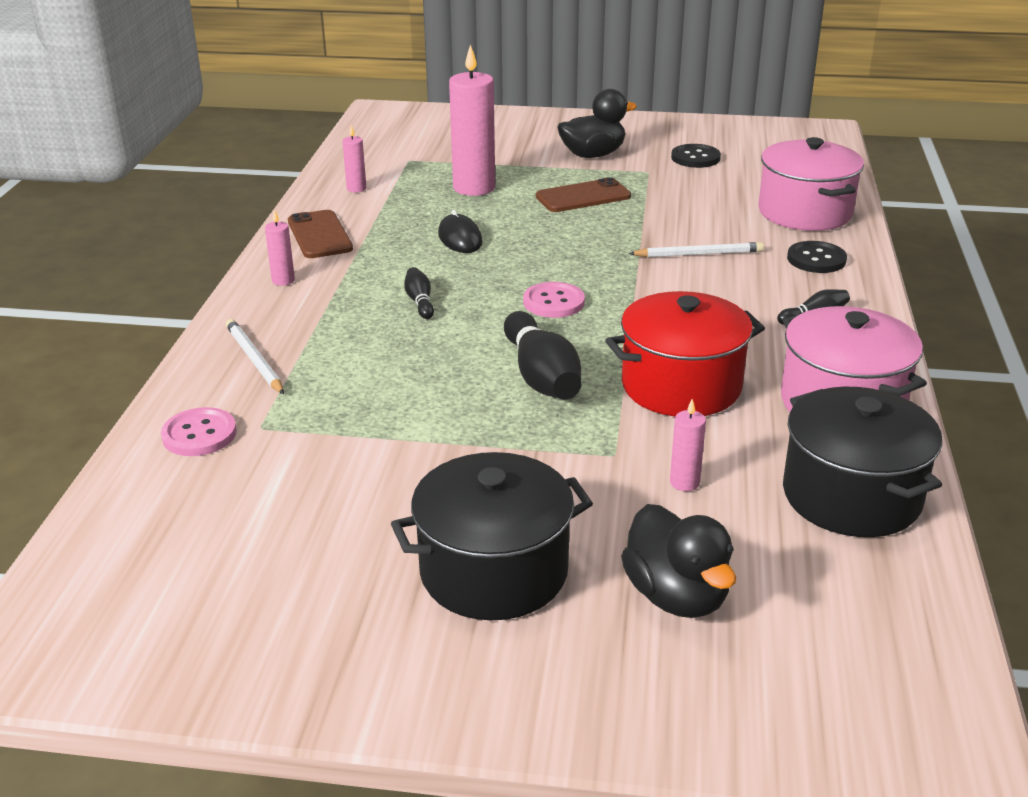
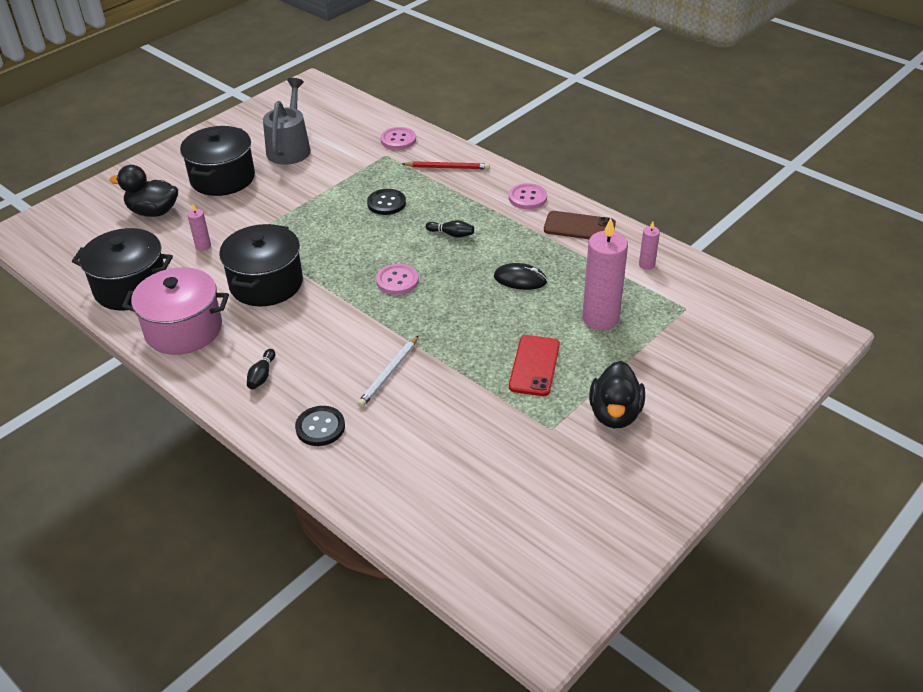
camera: 125 degrees right, 10 degrees up
(254, 360) = (447, 167): white pencil -> red pencil
(283, 280) = (527, 198): pink candle -> pink button
(320, 542) = (290, 148): none -> grey watering can
(541, 376) = (330, 243): black bowling pin -> none
(583, 197) = (534, 366): brown phone -> red phone
(681, 386) = (266, 284): red pot -> black pot
(695, 158) = (554, 477): black button -> black button (386, 203)
(805, 212) = (390, 474): pink pot -> none

